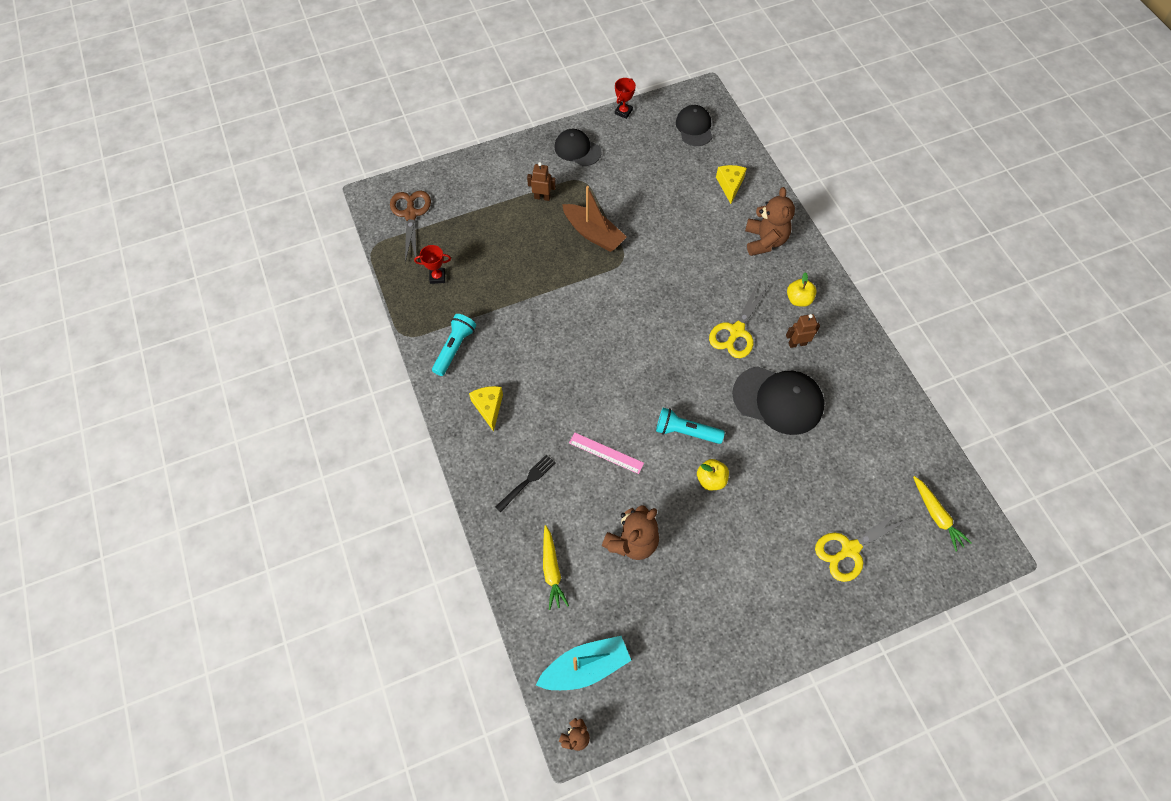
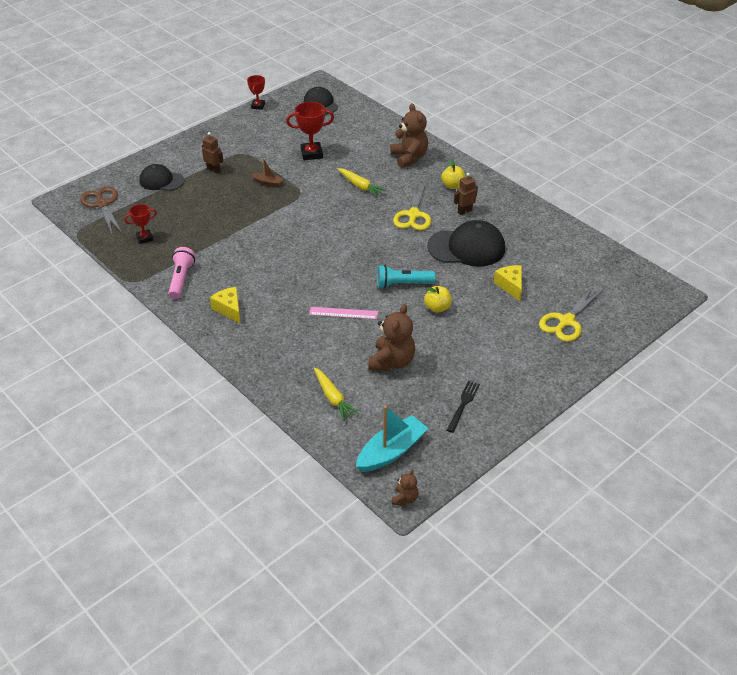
camera: 20 degrees left, 20 degrees down
(454, 348) = (181, 279): turquoise flashlight -> pink flashlight
(527, 481) = (285, 347): black fork -> black fork (463, 404)
(542, 197) = (214, 170): brown robot -> brown robot turned 45 degrees clockwise
(577, 149) = (230, 135): black cap -> black cap (161, 181)
(593, 234) = (268, 183): brown boat -> brown boat, size x0.51
(656, 203) = (311, 153): none -> red trophy
(730, 185) = (366, 131): yellow cheese -> yellow cheese (510, 286)
(936, 515) = (620, 285): yellow carrot -> yellow carrot (360, 186)

